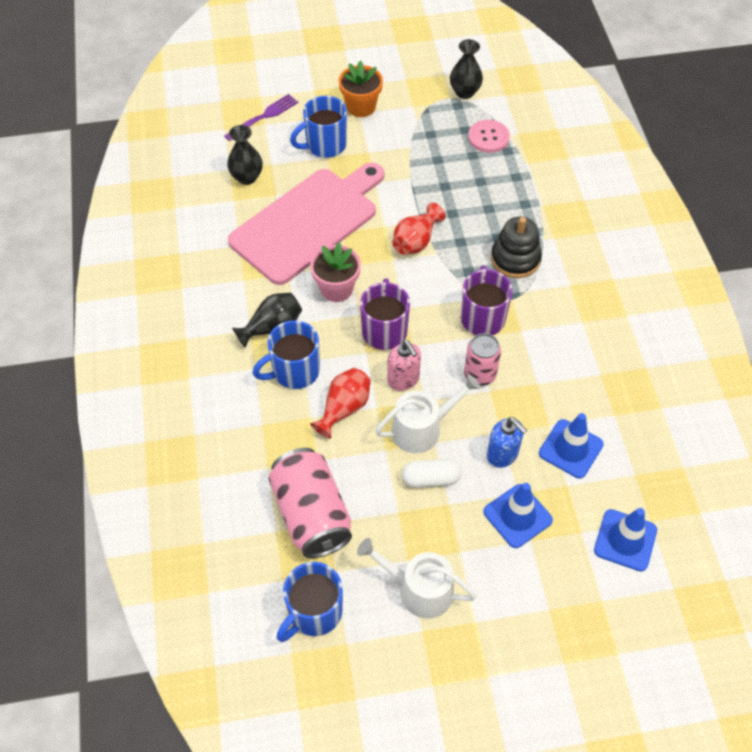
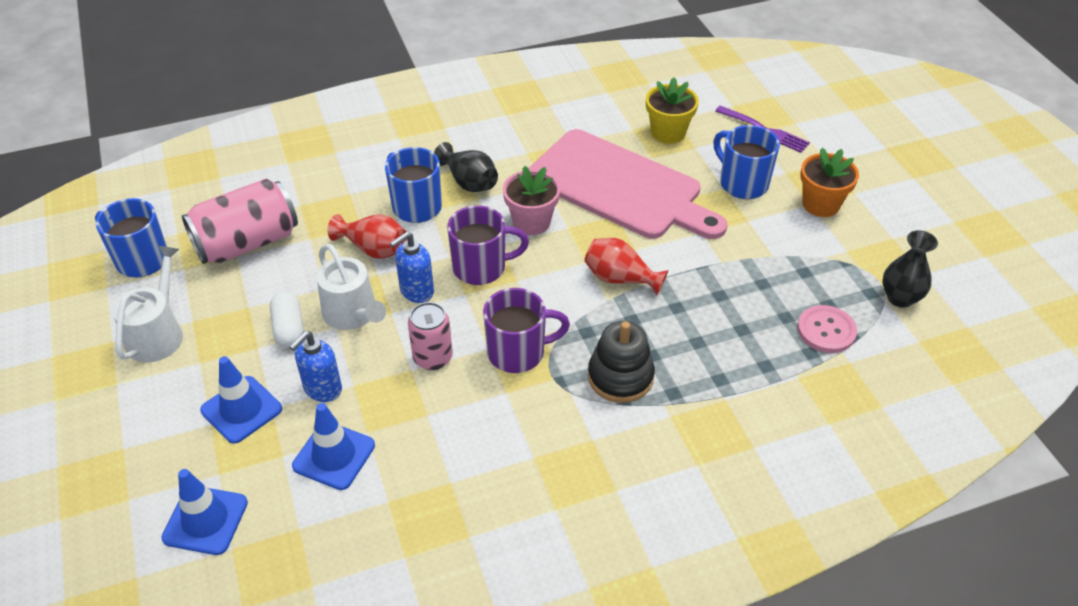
camera: 80 degrees right, 10 degrees down
(247, 177) = (668, 132): black vase -> yellow flower pot
(403, 380) = (416, 291): pink soap dispenser -> blue soap dispenser

